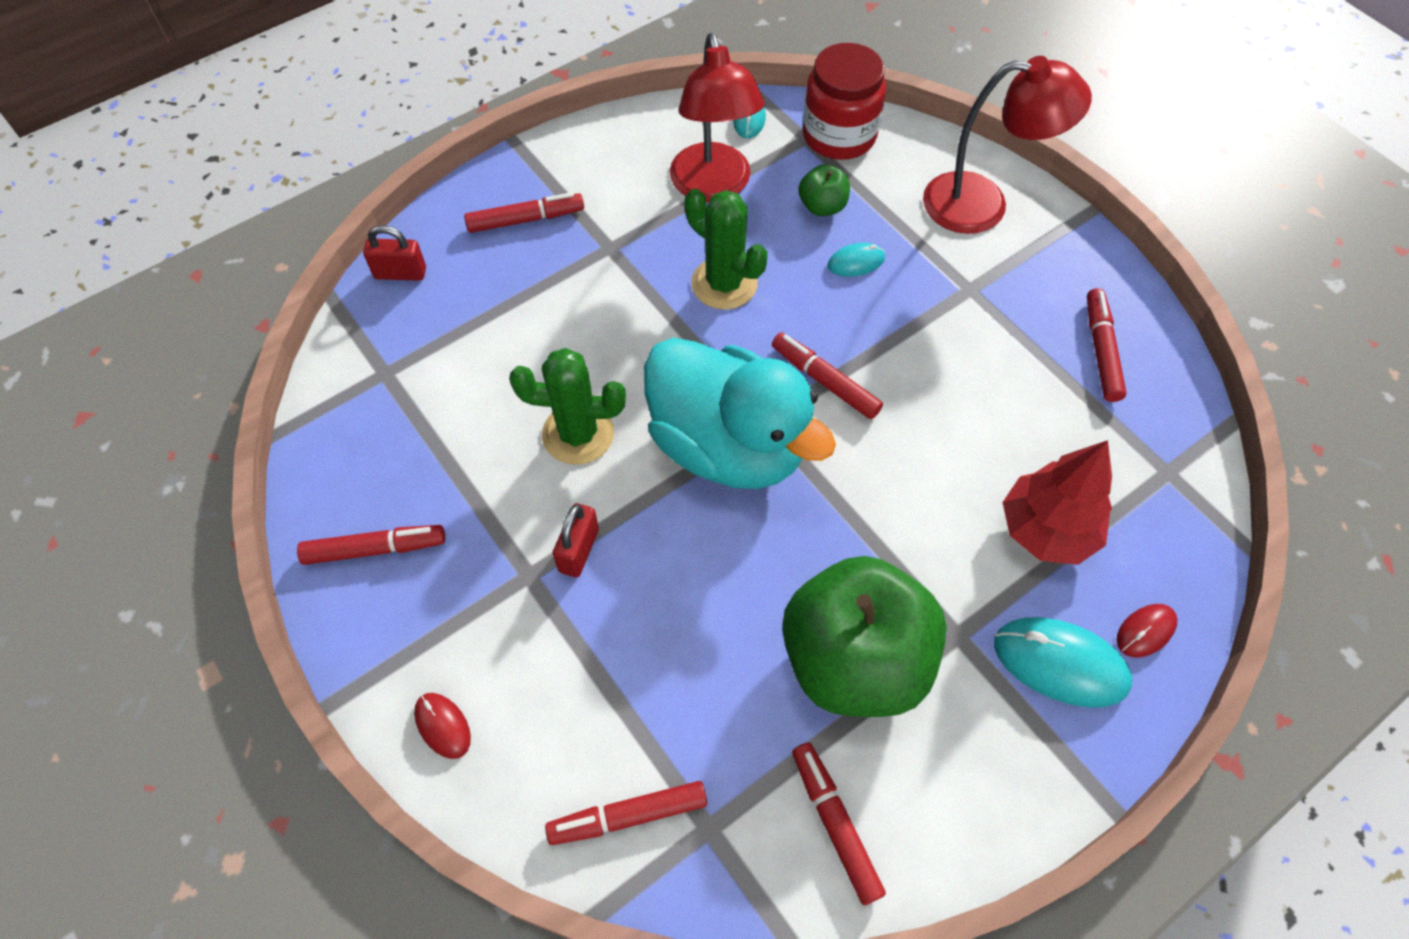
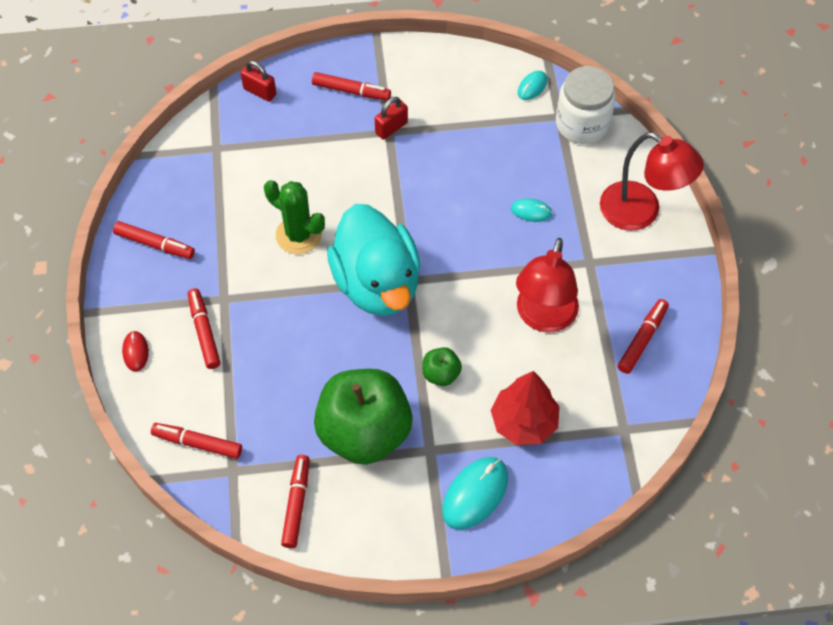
camera: 30 degrees right, 0 degrees up
(579, 550) = (258, 299): red padlock -> red padlock (391, 128)
(713, 187) = (478, 122): red lamp -> red lamp (543, 318)
(724, 284) = (441, 187): green cactus -> none
(822, 206) = (536, 166): green apple -> green apple (441, 374)
(825, 381) = (459, 274): red marker -> red marker (204, 332)
(839, 135) = (582, 124): red jar -> white jar
(1060, 663) = (475, 494): turquoise mouse -> turquoise mouse turned 75 degrees clockwise
(1145, 631) = (537, 504): red mouse -> none

